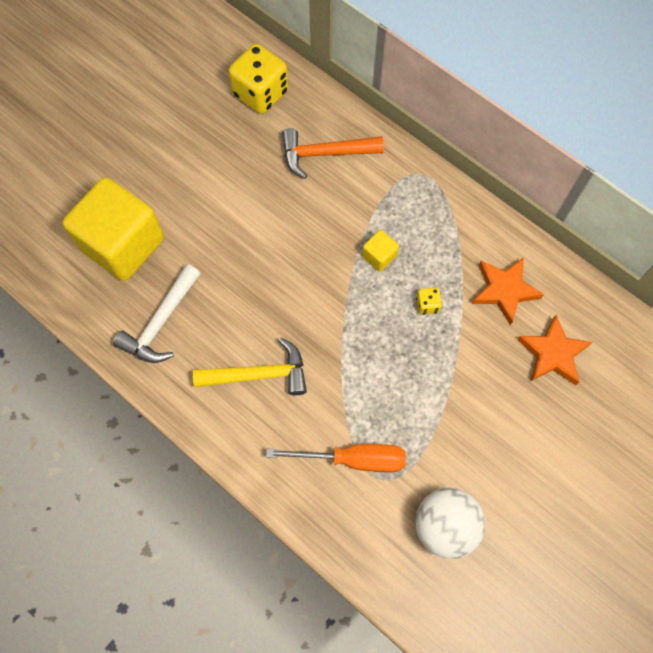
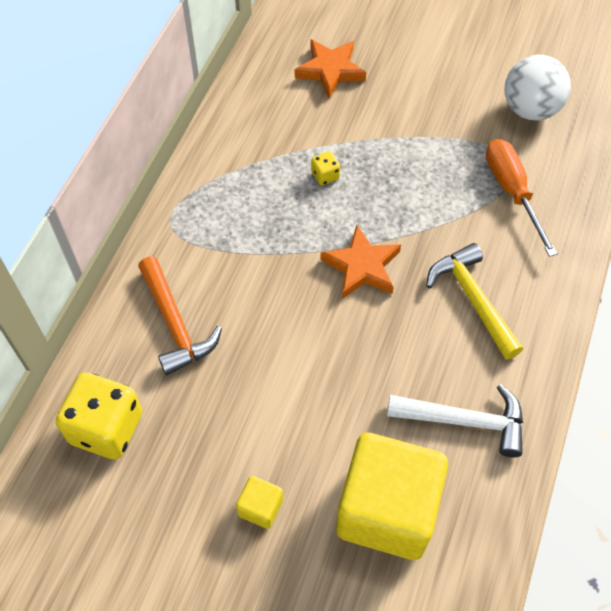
camera: 110 degrees left, 10 degrees down
(379, 256) = (288, 231): yellow cube -> yellow cube (260, 507)
(504, 290) = (281, 119): orange star -> orange star (362, 267)

